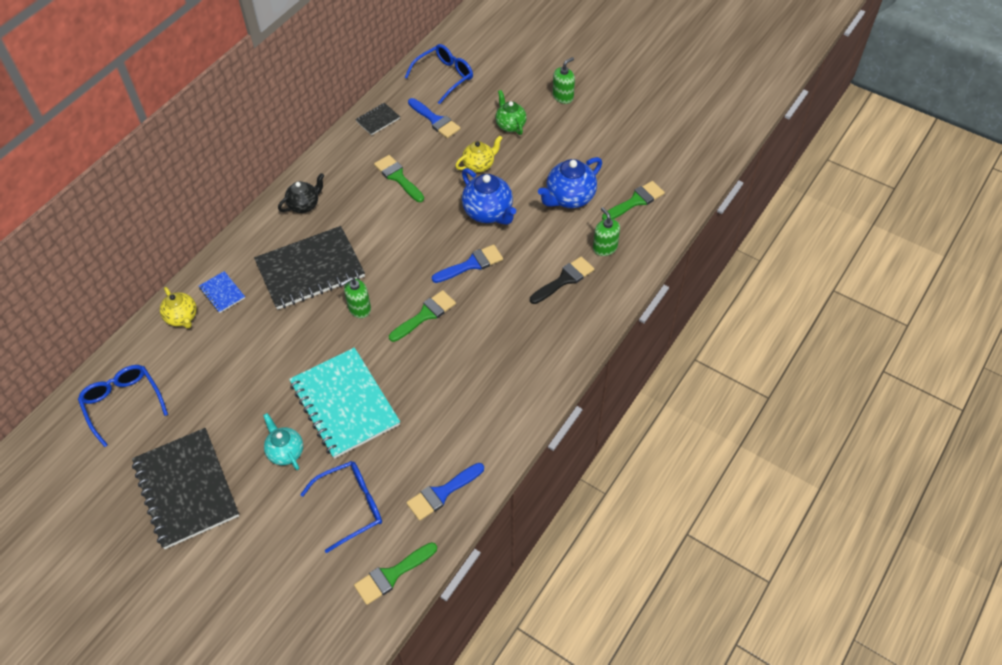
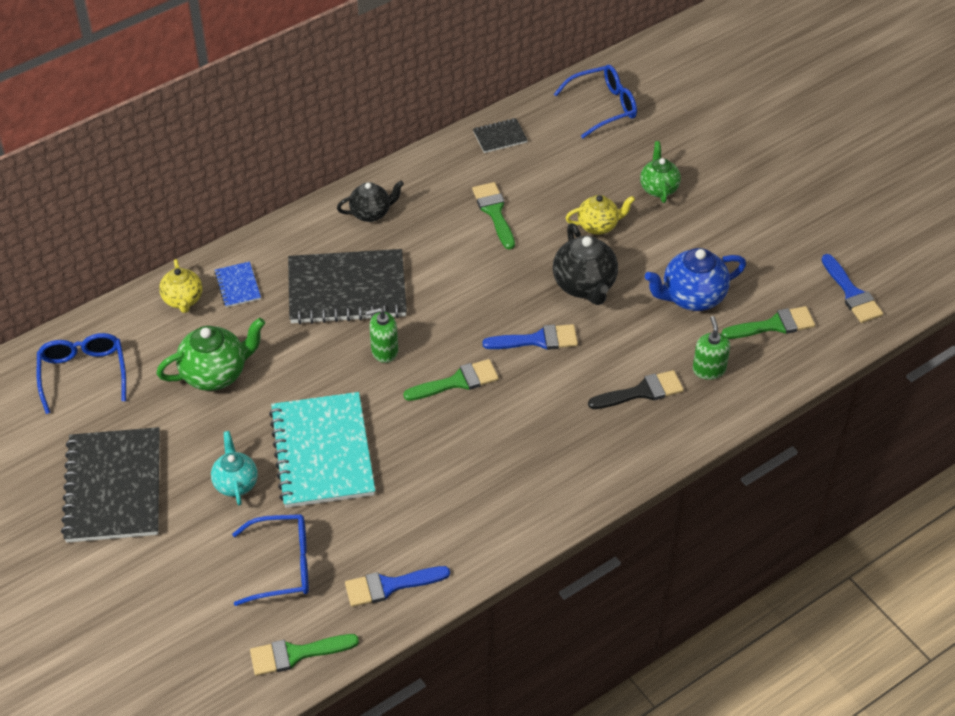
camera: 20 degrees right, 5 degrees down
(233, 369) = (215, 374): none -> green teapot
(435, 120) = (569, 156): blue brush -> blue brush (852, 293)
(488, 213) = (584, 286): blue teapot -> black teapot
(563, 97) = (741, 171): green soap dispenser -> none

